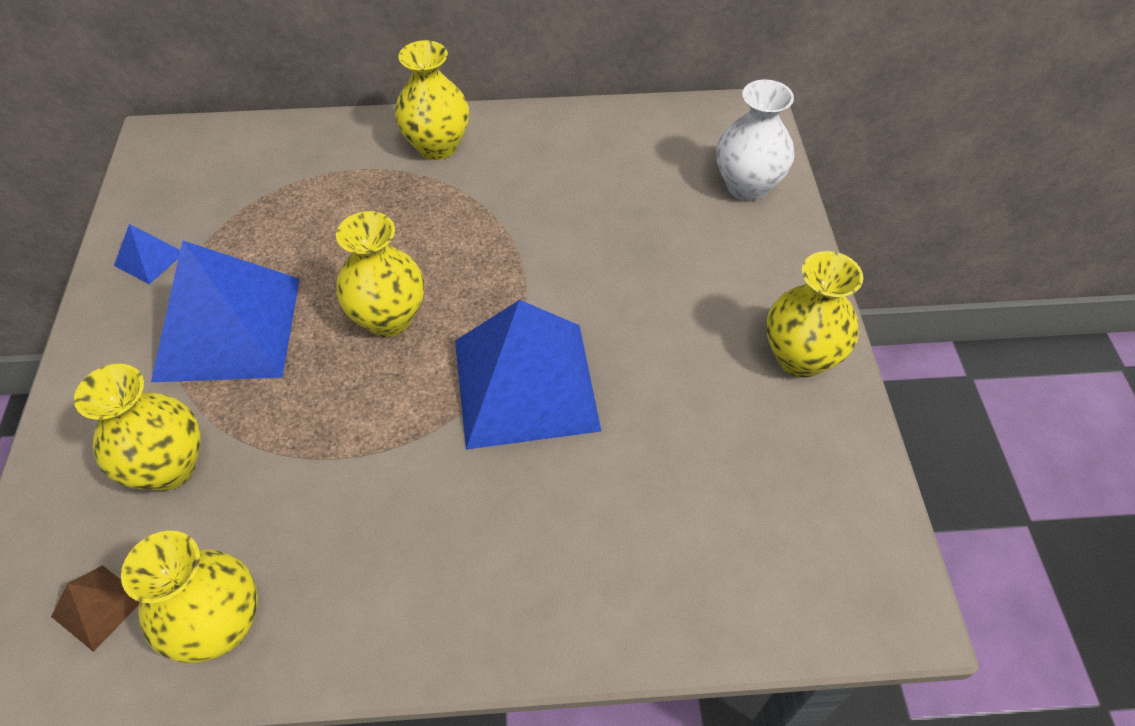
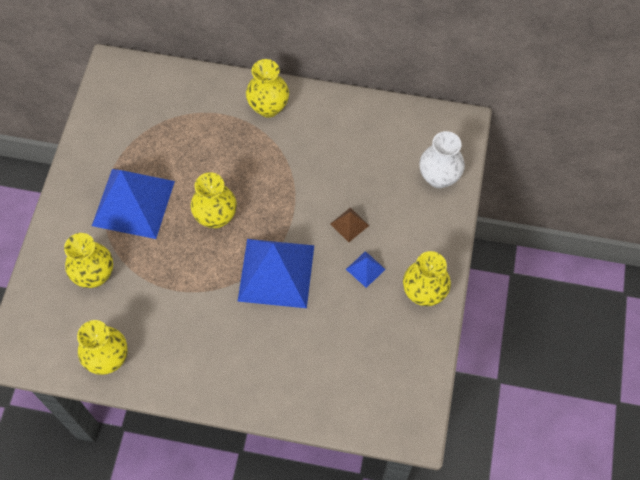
camera: 15 degrees right, 10 degrees up
(98, 607) = (56, 336): brown pyramid -> brown pyramid (349, 224)
(149, 259) = (98, 149): blue pyramid -> blue pyramid (365, 269)

